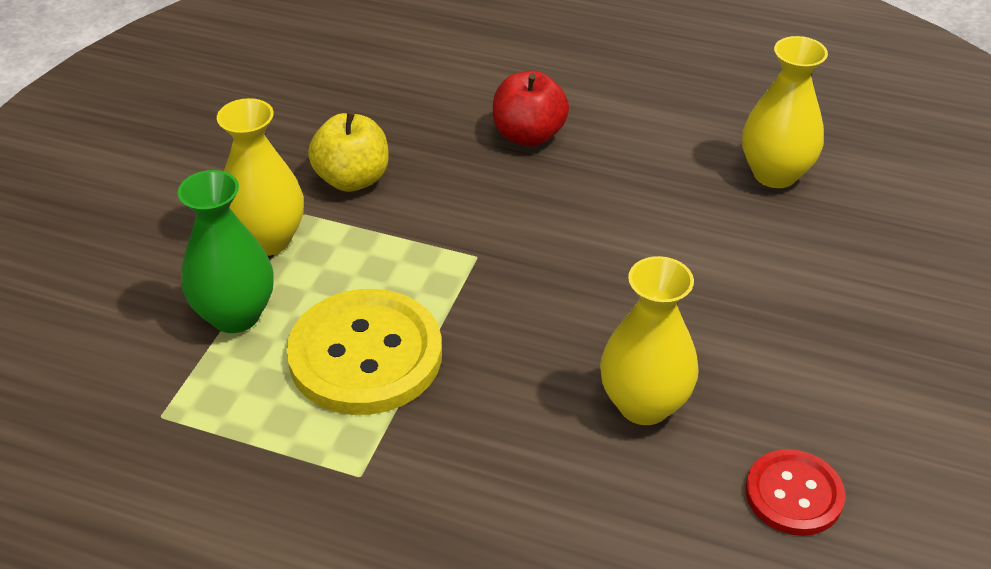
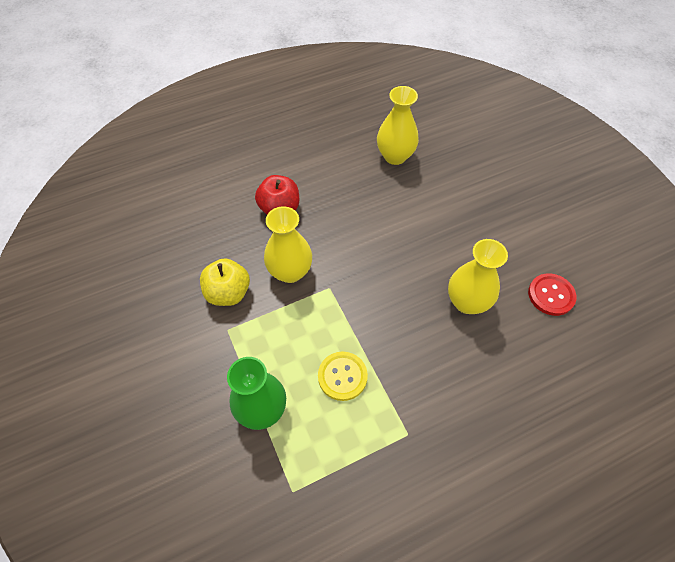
camera: 45 degrees left, 15 degrees up
(267, 240) = (228, 358): yellow vase -> yellow vase (290, 272)
(365, 355) = (342, 376): yellow button -> yellow button, size x0.57

